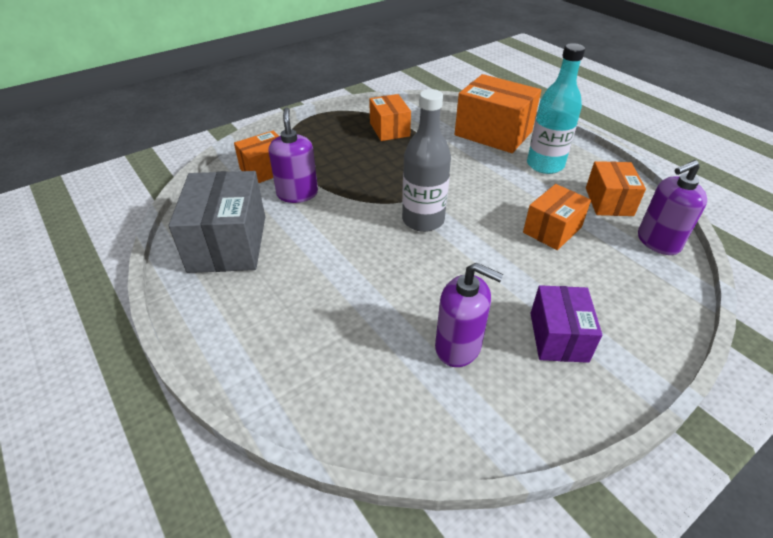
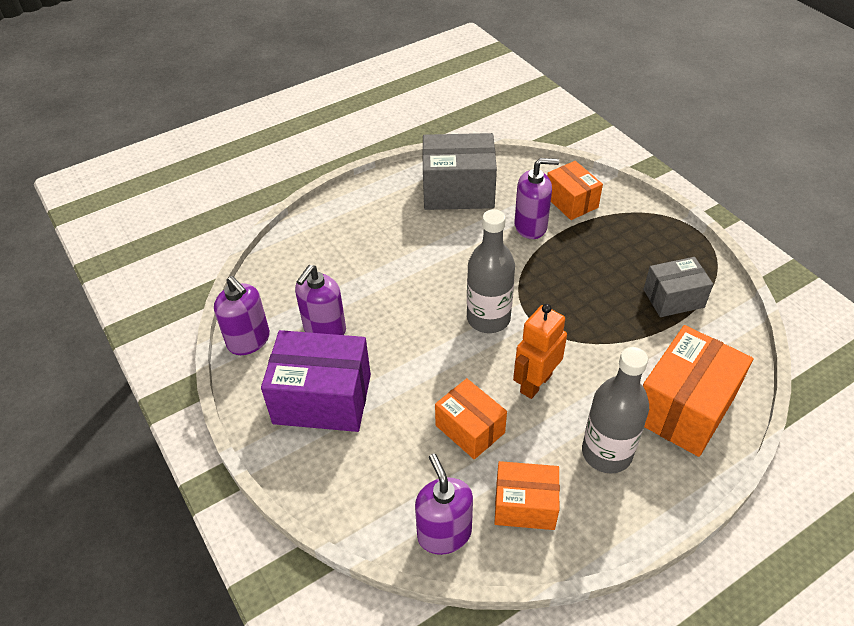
camera: 95 degrees right, 5 degrees up
(389, 129) = (673, 298): orange box -> grey box
(491, 195) = (535, 383): none -> orange robot
(493, 430) = (249, 340): none -> purple soap dispenser
(545, 165) = (606, 453): turquoise bottle -> grey bottle
(558, 337) = (322, 399): purple box -> purple box, size x1.63

